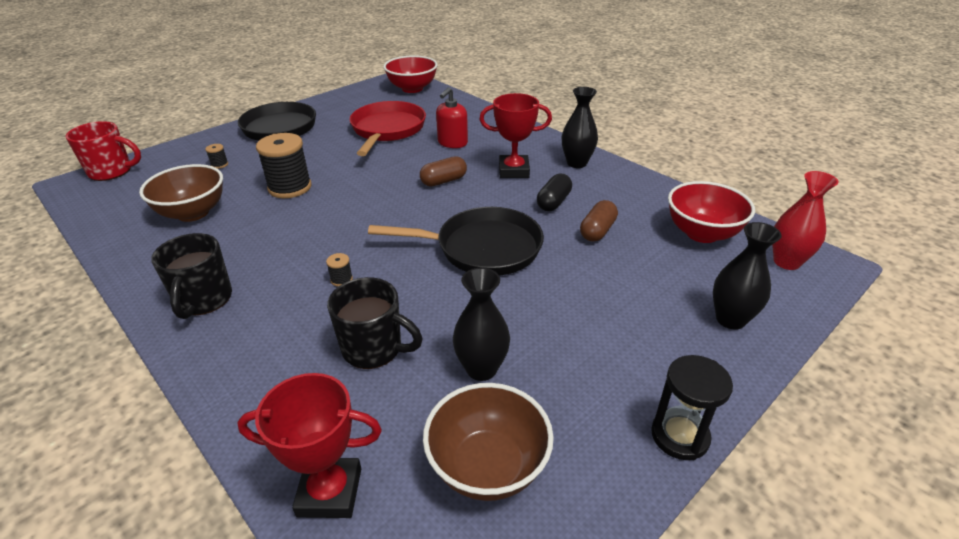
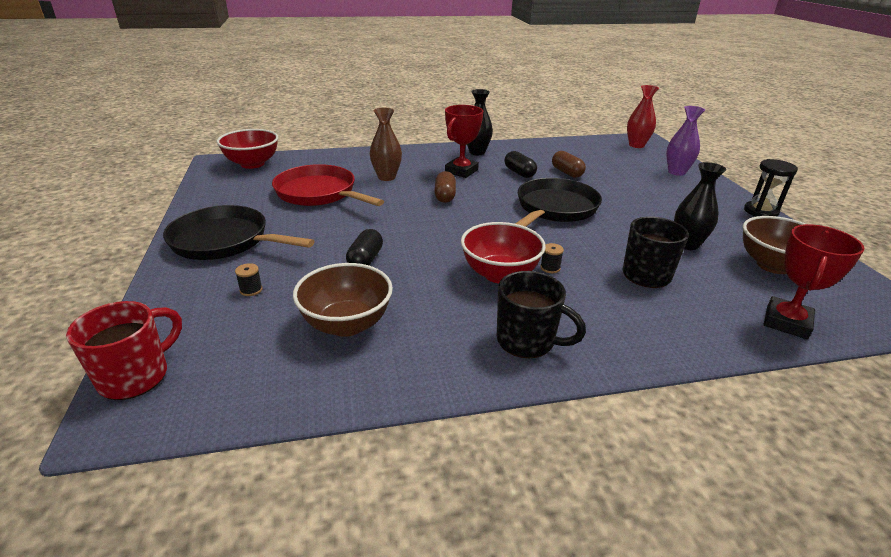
camera: 60 degrees left, 5 degrees down
(290, 187) = (365, 260): black spool -> black capsule
(452, 143) = (386, 177): red soap dispenser -> brown vase
(702, 233) = (594, 151): red bowl -> red bowl (499, 274)
(730, 319) = (676, 172): black vase -> purple vase

